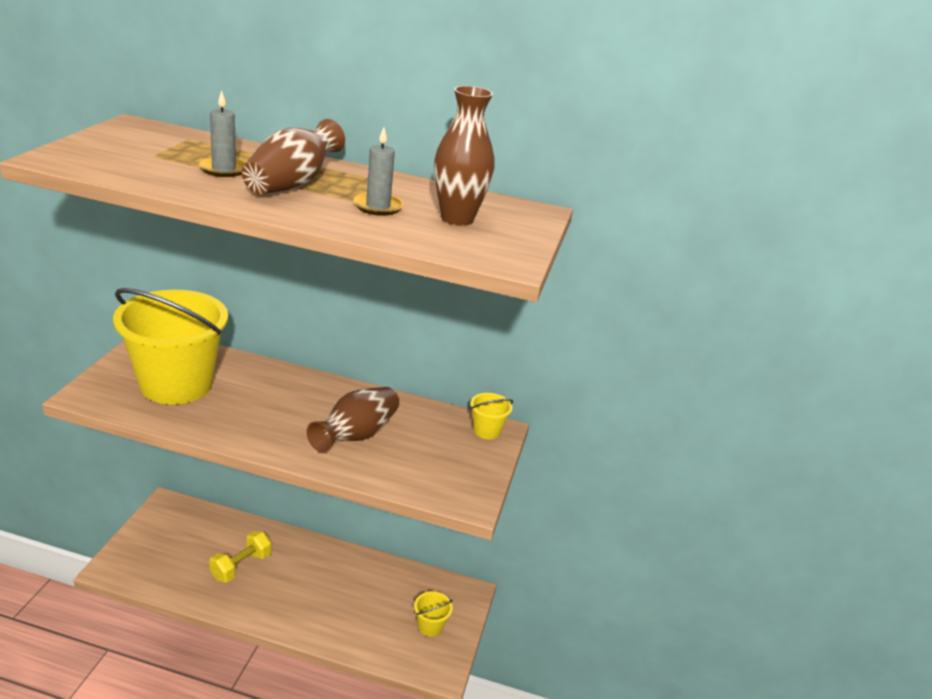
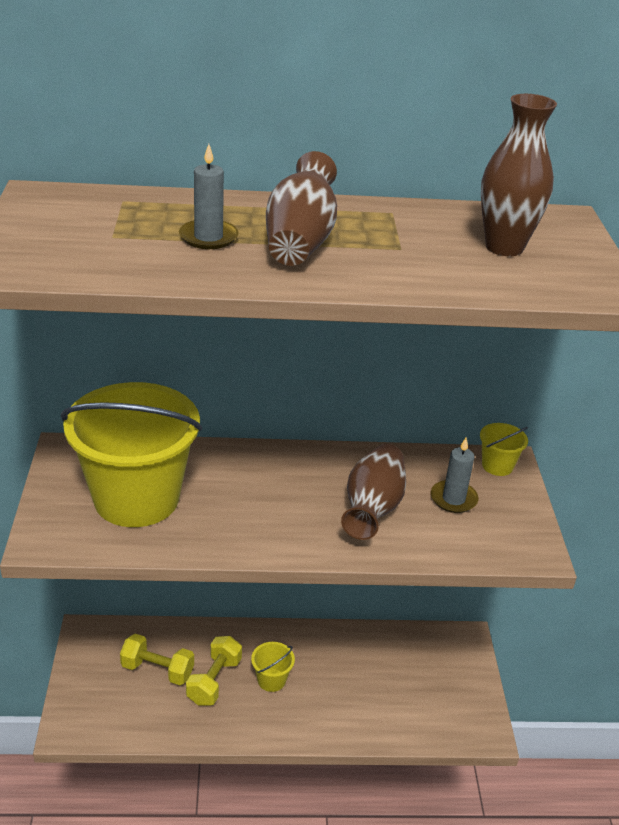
camera: 15 degrees left, 5 degrees up
(202, 546) = (157, 670): none -> yellow dumbbell
(378, 207) = (415, 250): grey candle -> grey candle (453, 499)
(430, 626) = (447, 687): yellow bucket -> yellow bucket (271, 680)

